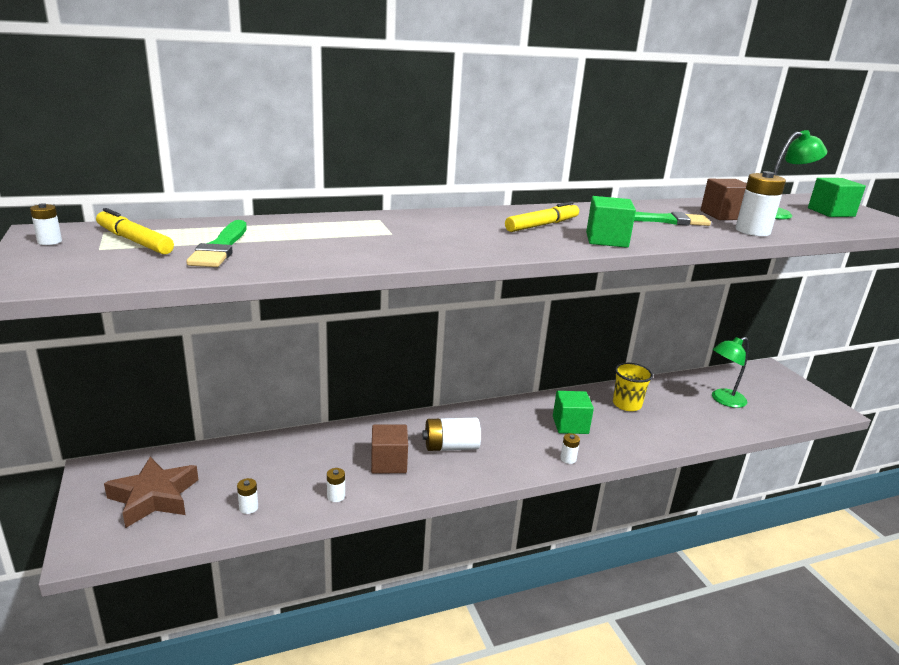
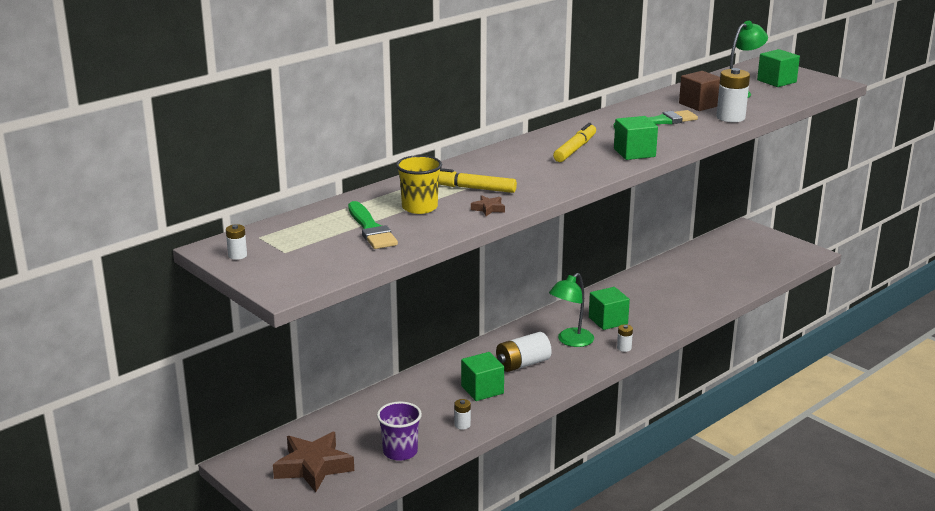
camera: 20 degrees left, 0 degrees up
(134, 241) = (298, 239): yellow marker -> yellow marker (470, 188)
(248, 508) = (400, 452): white battery -> purple cup
(374, 256) = (488, 209): none -> brown star
(389, 462) = (482, 390): brown cube -> green cube
(626, 404) = (643, 291): yellow cup -> yellow cup (419, 207)
(723, 400) = (720, 267): green lamp -> green lamp (570, 341)

